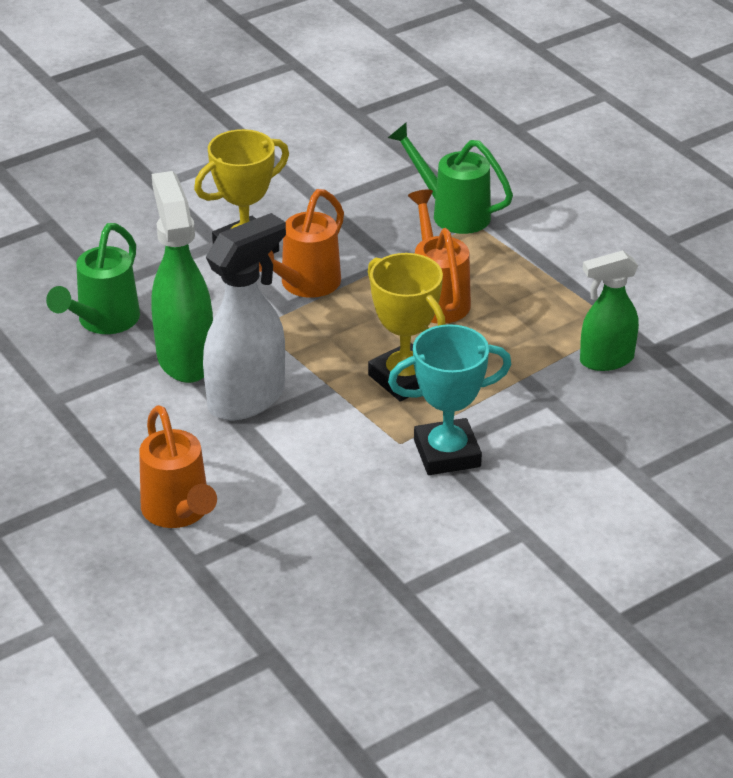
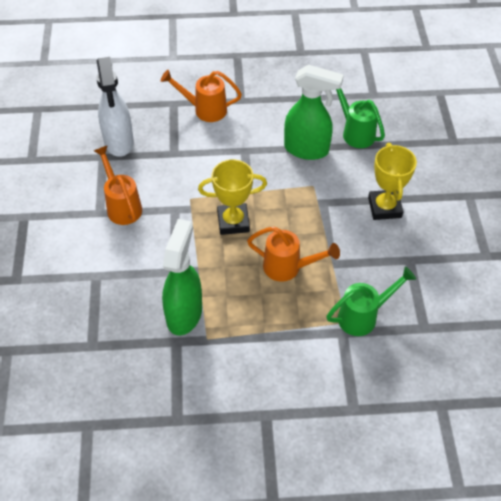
camera: 120 degrees right, 15 degrees up
(247, 398) = (261, 159): white spray bottle -> white spray bottle (119, 142)
(304, 285) = (335, 217): orange watering can -> orange watering can (122, 205)
(447, 453) = (169, 211): turquoise trophy -> none
(605, 360) = (184, 313): green spray bottle -> green spray bottle, size x1.53

